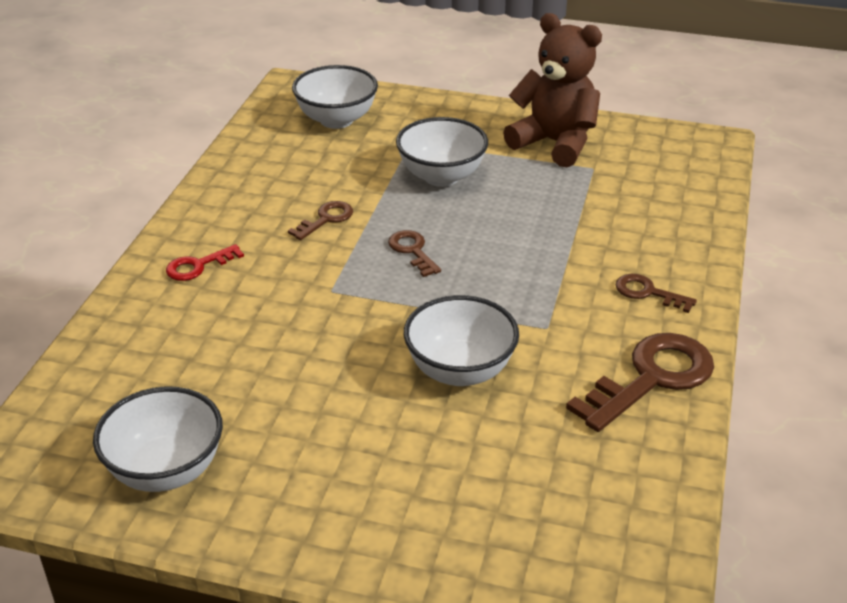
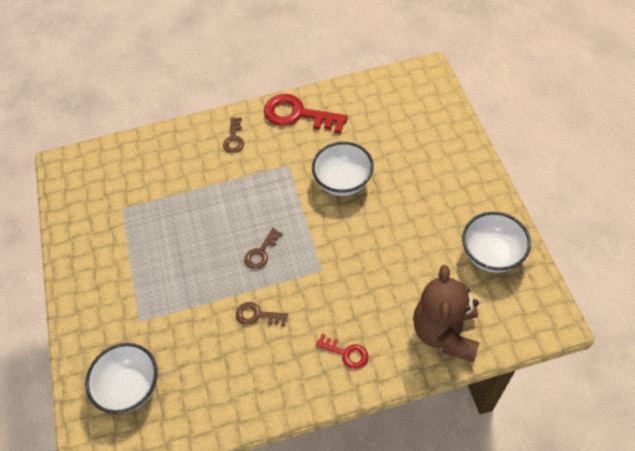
camera: 115 degrees left, 20 degrees up
(441, 176) = (174, 280): white bowl -> none
(555, 143) = (101, 240): brown teddy bear -> brown teddy bear (445, 332)
(652, 378) = (298, 114): brown key -> red key

